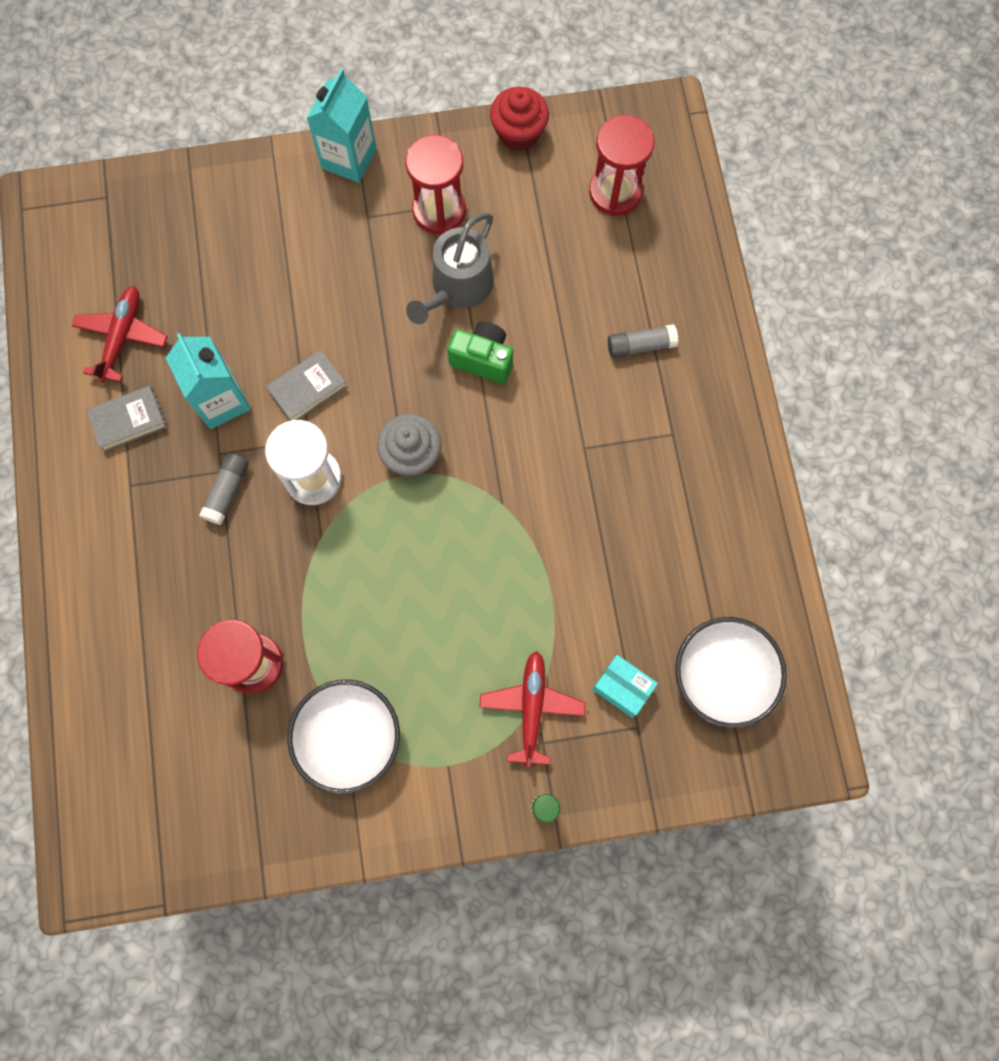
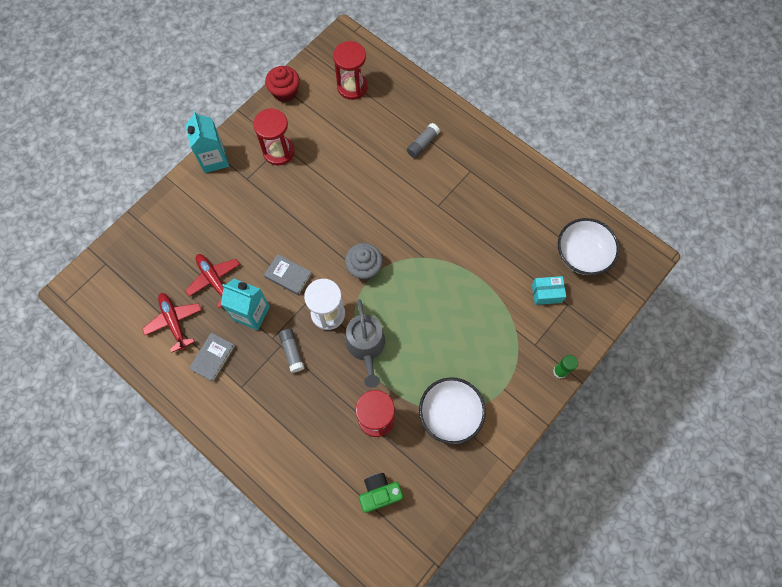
camera: 40 degrees left, 5 degrees down
(307, 388) = (288, 276): grey book -> grey book turned 75 degrees counterclockwise
(458, 287) = (318, 179): grey watering can -> grey watering can (366, 347)
(483, 359) = (358, 201): green camera -> green camera (379, 493)
(531, 708) = (516, 333): red plane -> red plane (214, 280)

